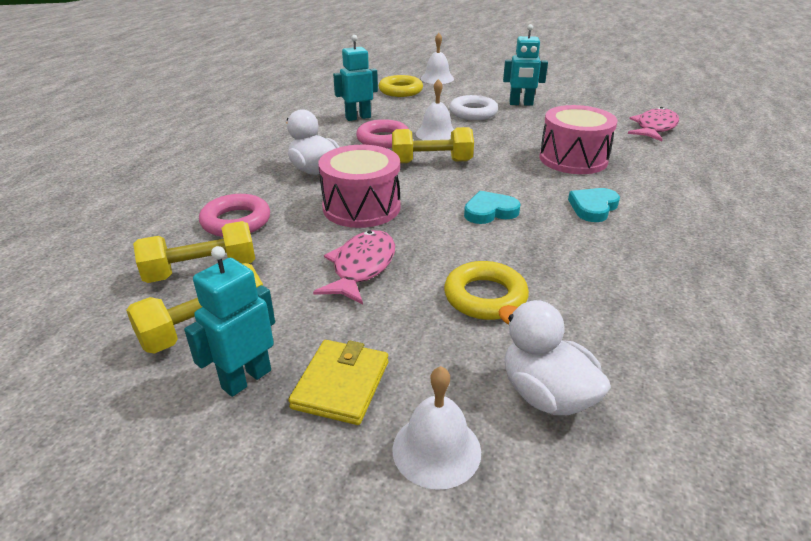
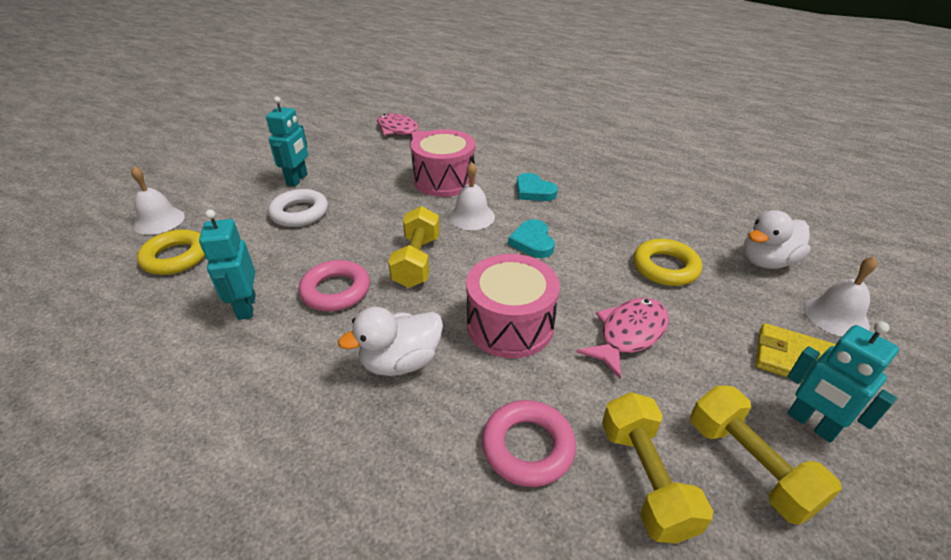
camera: 80 degrees left, 5 degrees up
(361, 267) = (629, 334): pink fish -> pink fish turned 105 degrees clockwise
(436, 134) = (343, 247): white bell -> white bell (471, 216)

